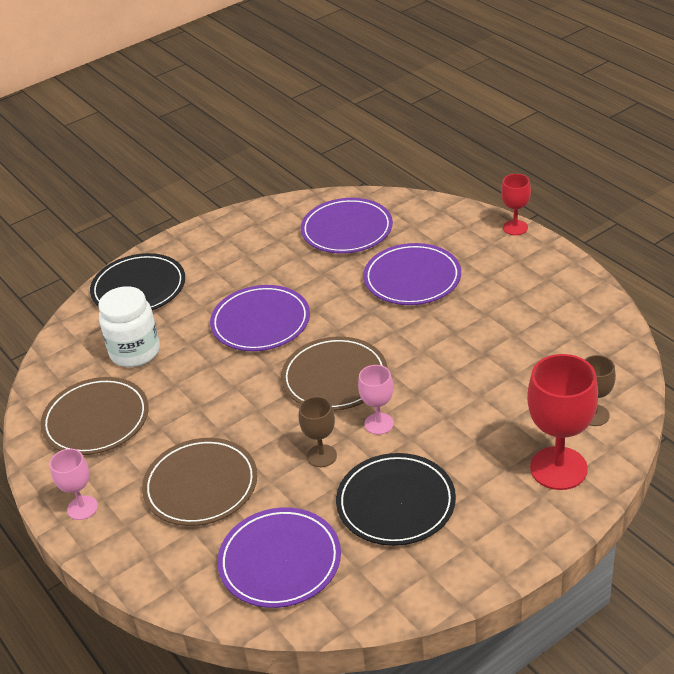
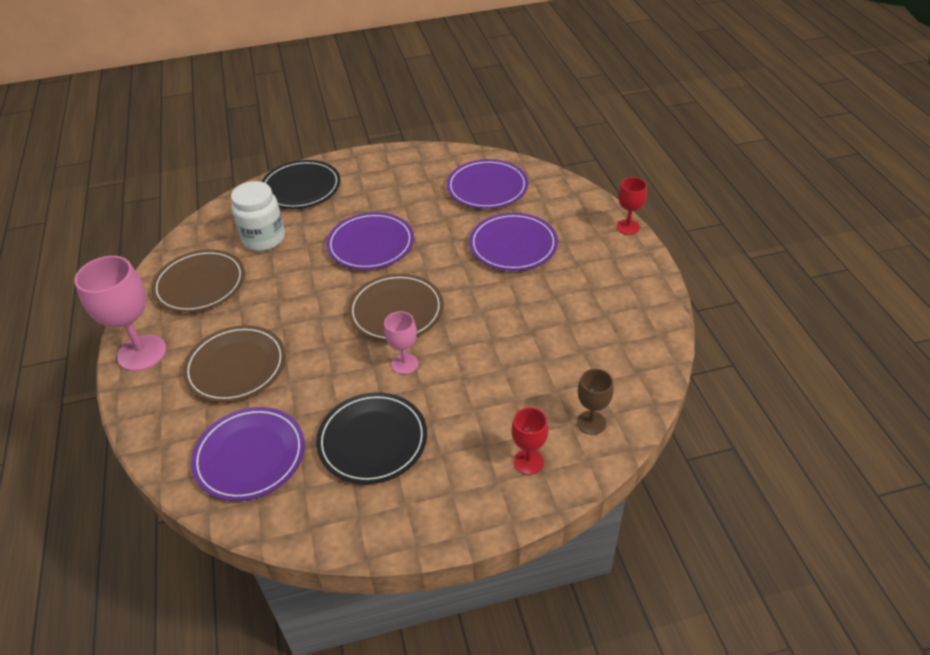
camera: 20 degrees right, 5 degrees up
(82, 508) = (142, 353): pink goblet -> pink goblet, size x1.82
(321, 456) = (342, 375): brown goblet -> none
(558, 468) = (528, 462): red goblet -> red goblet, size x0.55

